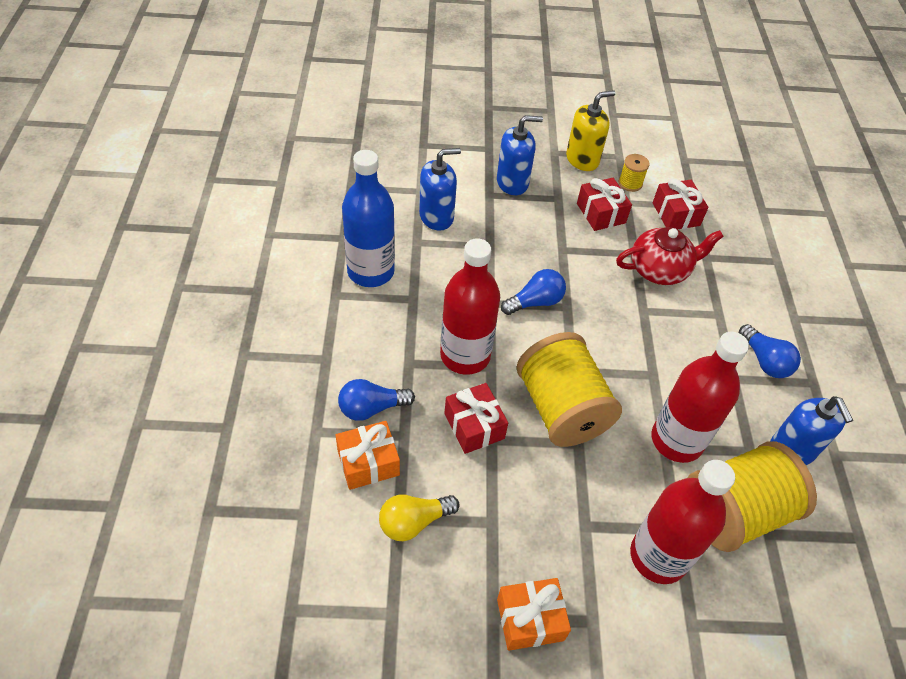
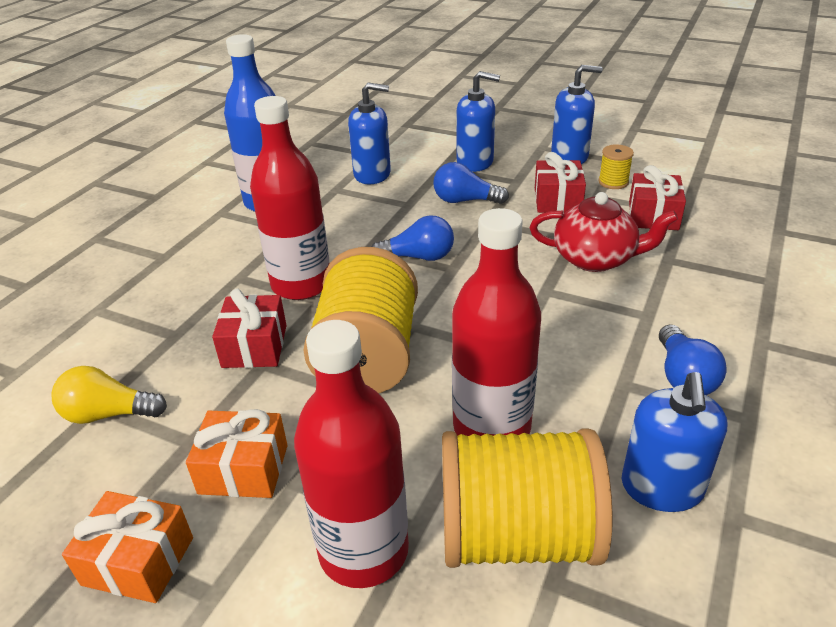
camera: 30 degrees right, 15 degrees down
(368, 462) = (117, 348): orange gift -> orange gift (243, 469)
(371, 408) = (166, 304): blue light bulb -> blue light bulb (465, 201)
(582, 159) = (569, 156): yellow soap dispenser -> blue soap dispenser

